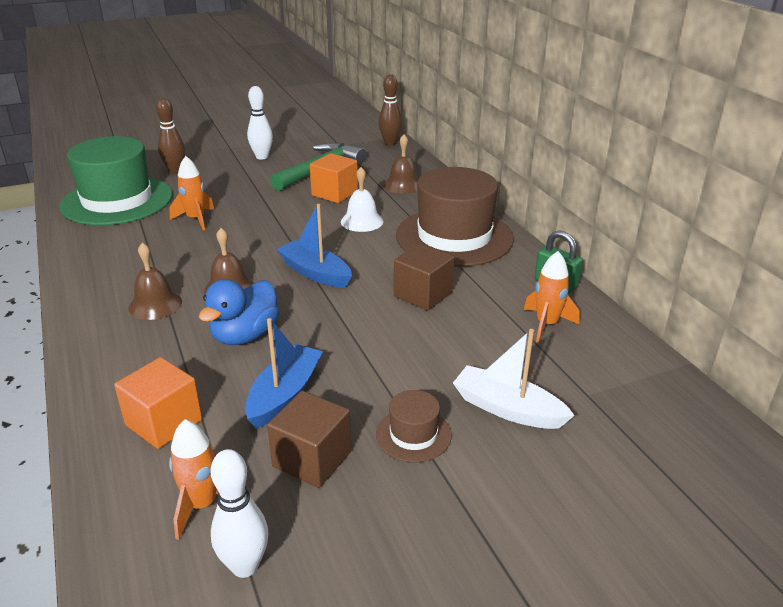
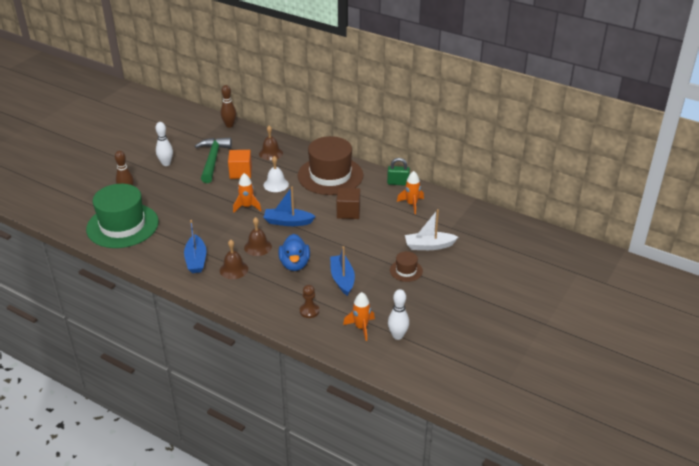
camera: 35 degrees left, 5 degrees up
(130, 271) = (196, 260): none -> blue boat
(164, 422) = (309, 311): orange cube -> brown pawn
(196, 219) = (186, 218): orange rocket -> orange rocket (247, 207)
(312, 459) = (380, 296): brown cube -> none

